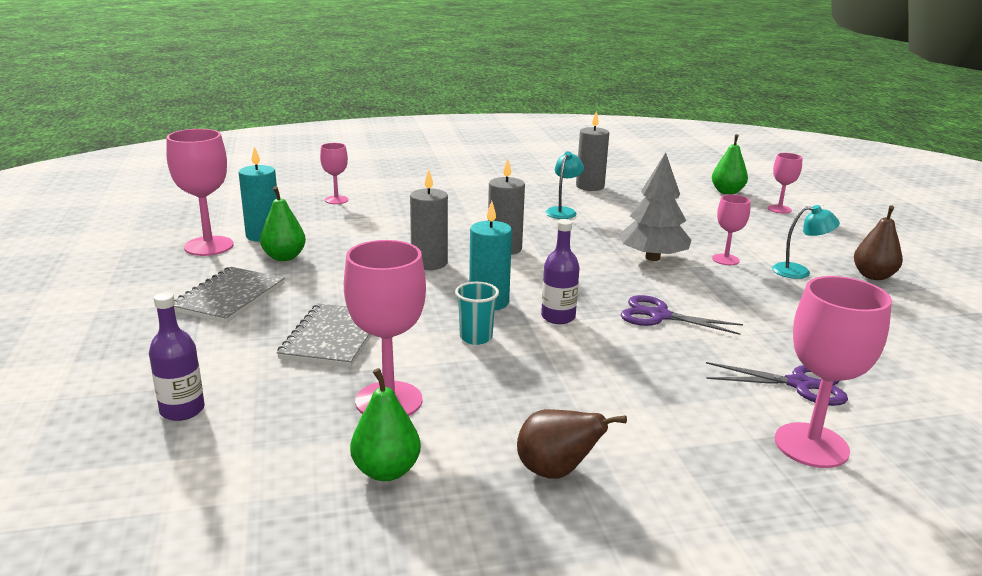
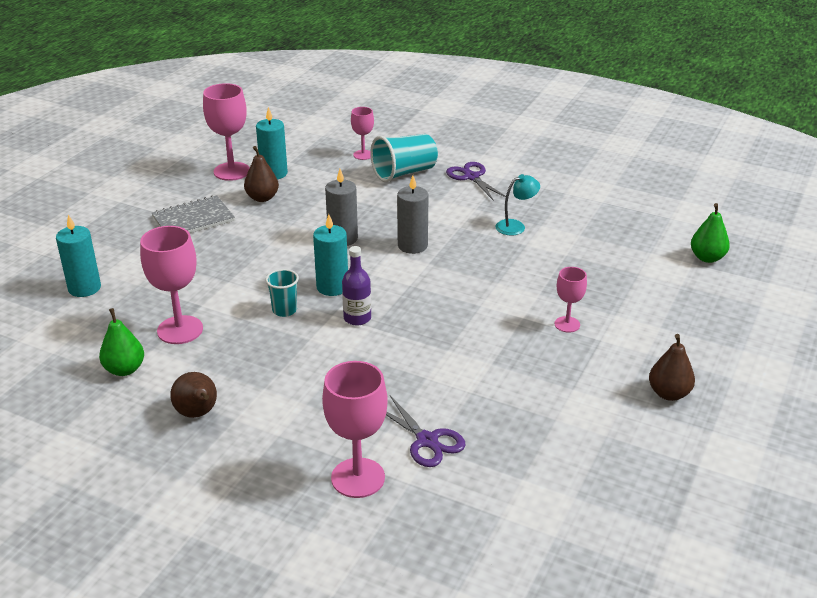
camera: 40 degrees right, 10 degrees up
(182, 410) = (84, 288): purple bottle -> turquoise candle
(284, 257) = (262, 198): green pear -> brown pear
(333, 337) = (208, 274): grey notebook -> none
(400, 202) = (404, 173): none -> turquoise cup
(590, 186) = (584, 207): grey candle -> none
(652, 258) = (510, 298): grey tree -> none
(659, 316) = (426, 348): purple scissors -> purple scissors (471, 177)
(779, 209) = (722, 295): pink goblet -> none
(799, 272) = (609, 361): turquoise lamp -> none

